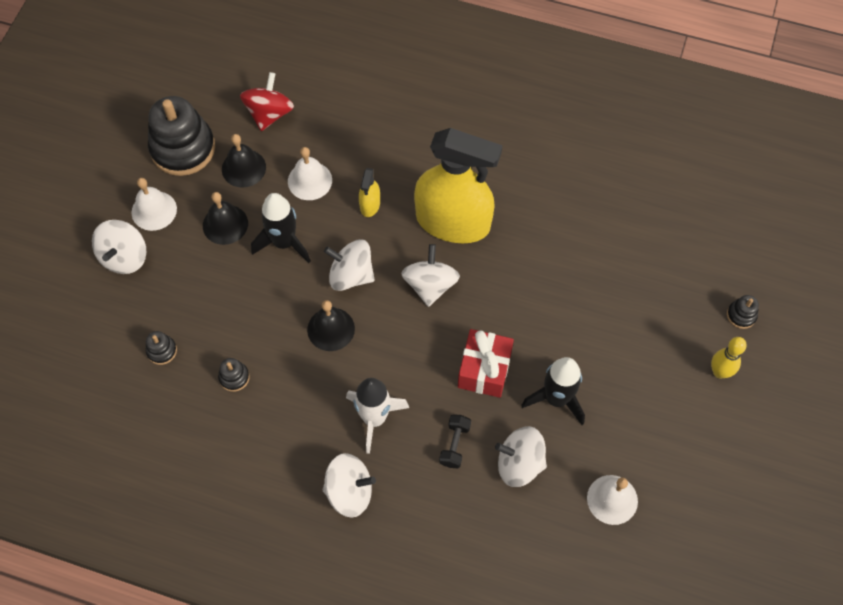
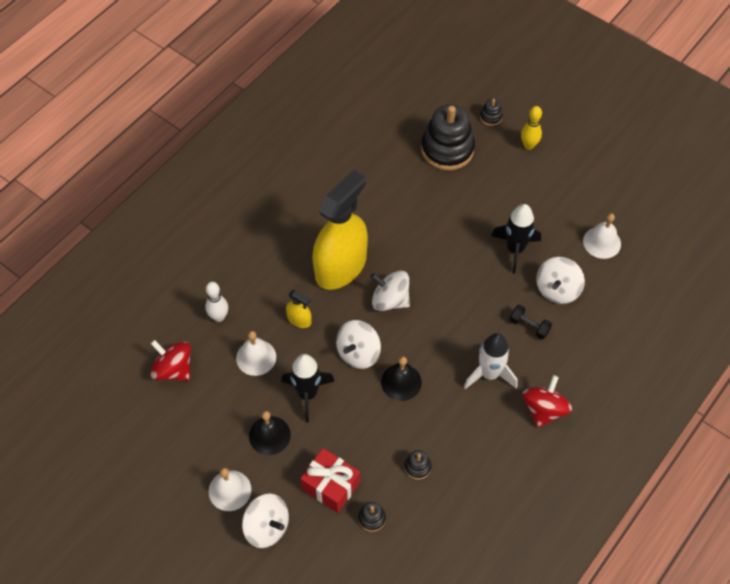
camera: 70 degrees left, 5 degrees down
(183, 148) = (176, 449): black stacking toy -> black stacking toy (447, 149)
(243, 168) = (219, 405): black bell -> none
(344, 130) = (219, 317): none -> white bowling pin
(349, 492) = (544, 409): white spinning top -> red spinning top
(484, 370) = (475, 287): red gift -> red gift (331, 485)

